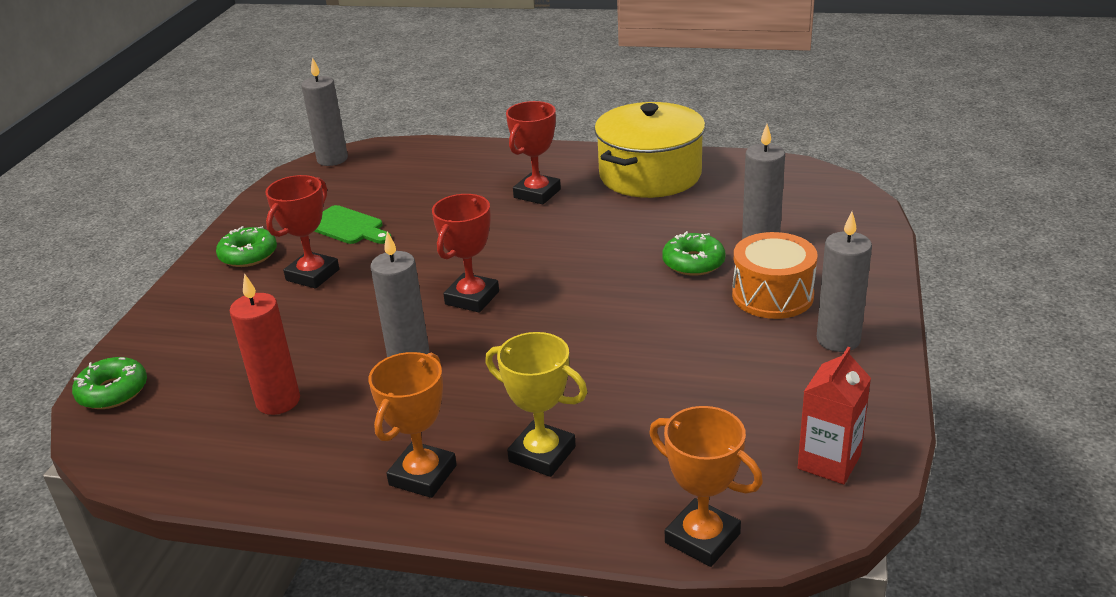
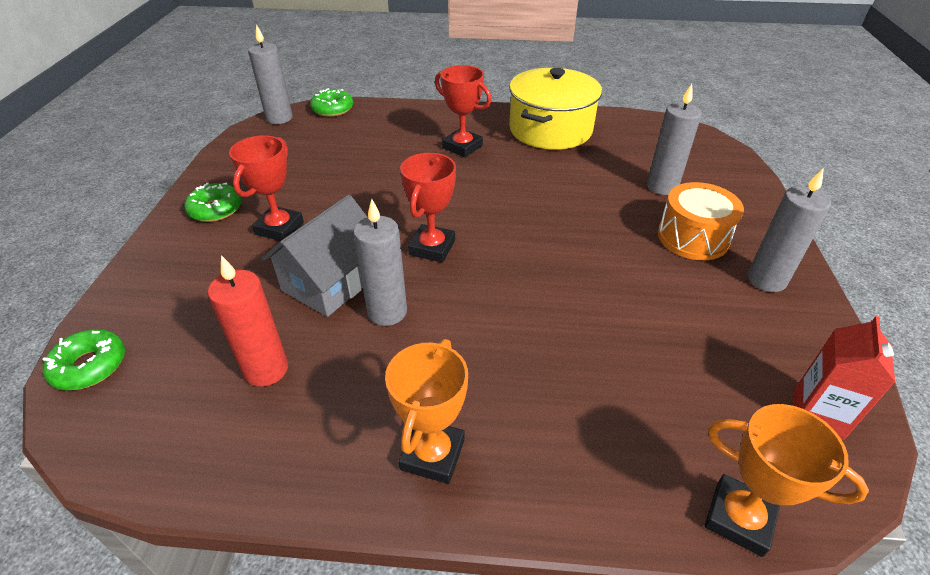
camera: 10 degrees left, 10 degrees up
(348, 227) = (304, 180): green cutting board -> none
(357, 327) = (331, 281): none -> grey house
(537, 193) = (462, 147): red trophy -> red trophy turned 75 degrees counterclockwise
(542, 454) = (546, 420): yellow trophy -> none
(693, 262) = (614, 208): green donut -> green donut (332, 109)

